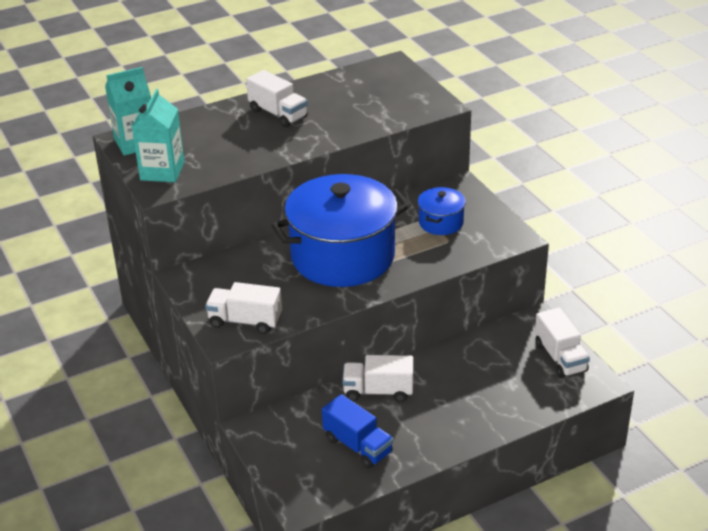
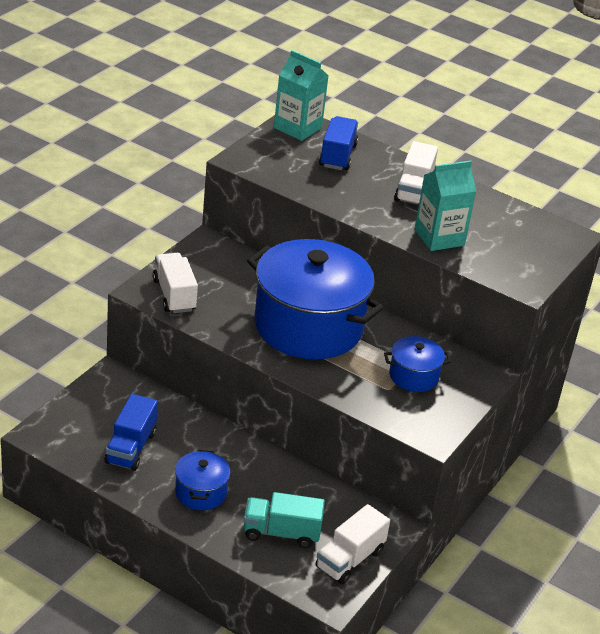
camera: 55 degrees right, 0 degrees up
(162, 171) = (268, 154): turquoise carton -> turquoise carton (439, 237)
(197, 135) = (338, 156): none -> blue truck
(378, 391) = (210, 440): white truck -> none
(439, 418) = (201, 492): none -> blue pot
(512, 386) = (281, 532): none -> turquoise truck

